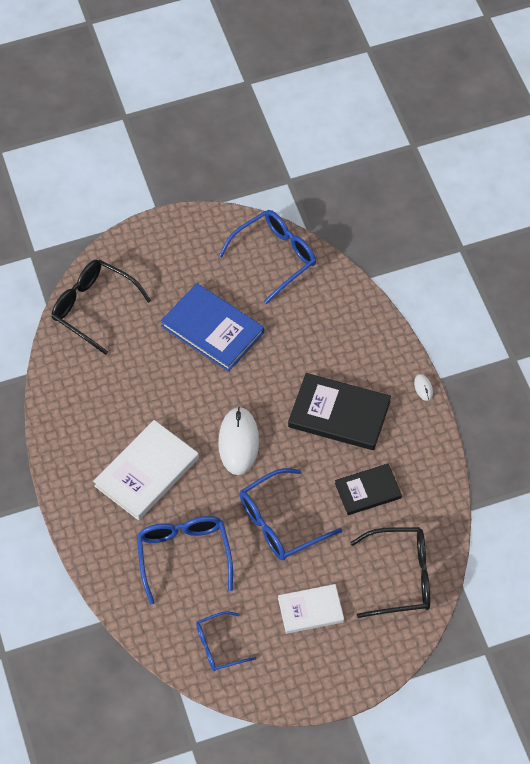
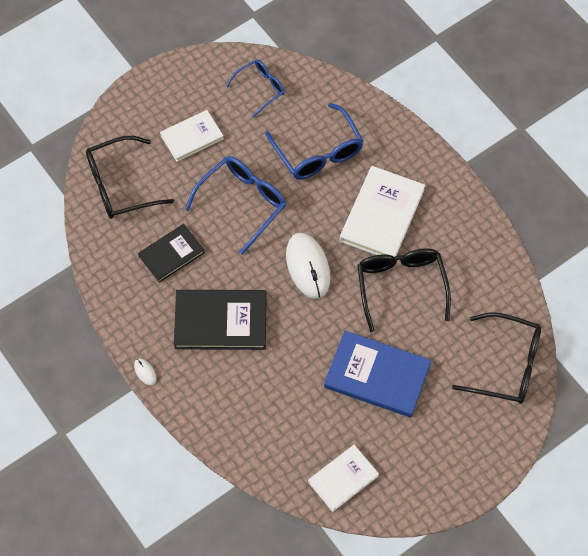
camera: 160 degrees right, 5 degrees up
(157, 400) = (401, 286): none -> black glasses
(275, 257) = (343, 478): blue glasses -> white book

